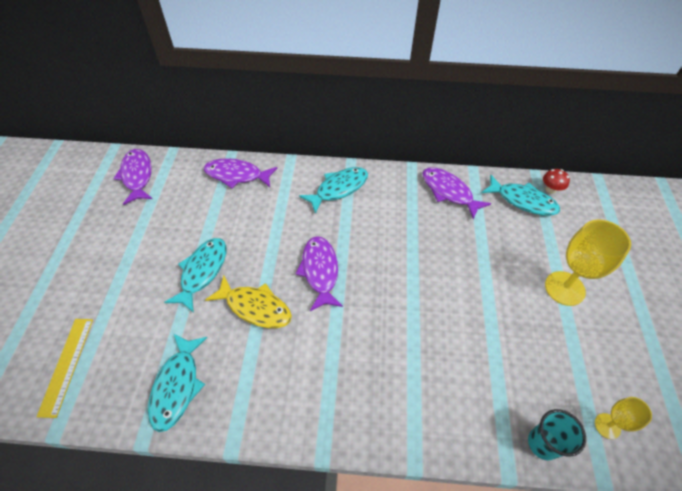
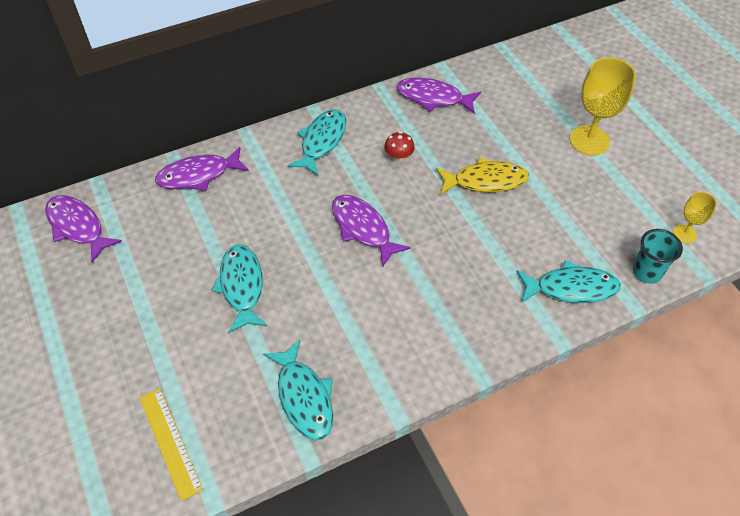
camera: 30 degrees left, 0 degrees up
(255, 307) = (324, 291): yellow fish -> yellow fish (485, 181)
(522, 201) = (506, 77): turquoise fish -> turquoise fish (571, 288)
(550, 189) = (524, 56): red mushroom -> red mushroom (399, 157)

